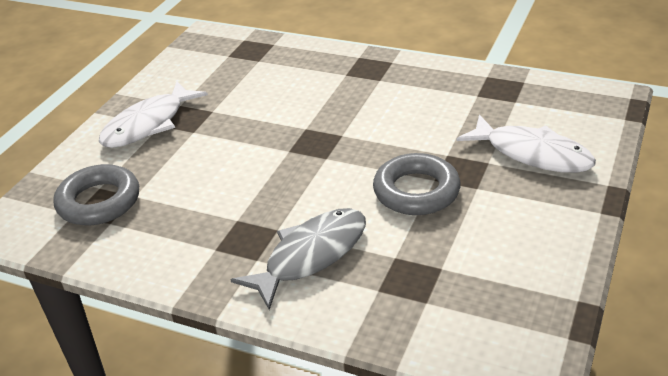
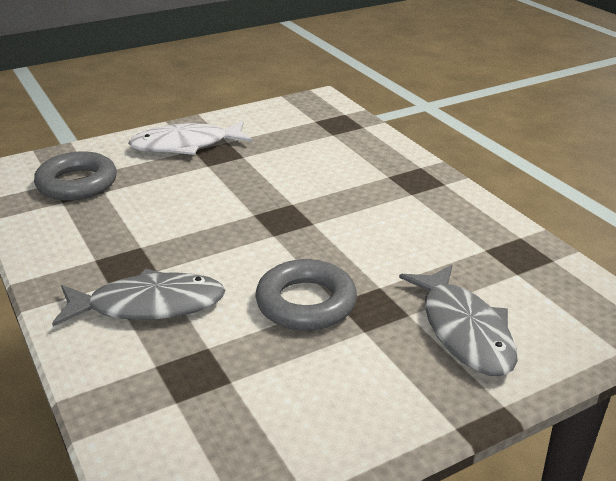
camera: 35 degrees right, 5 degrees down
(532, 154) = (464, 330): white fish -> grey fish

